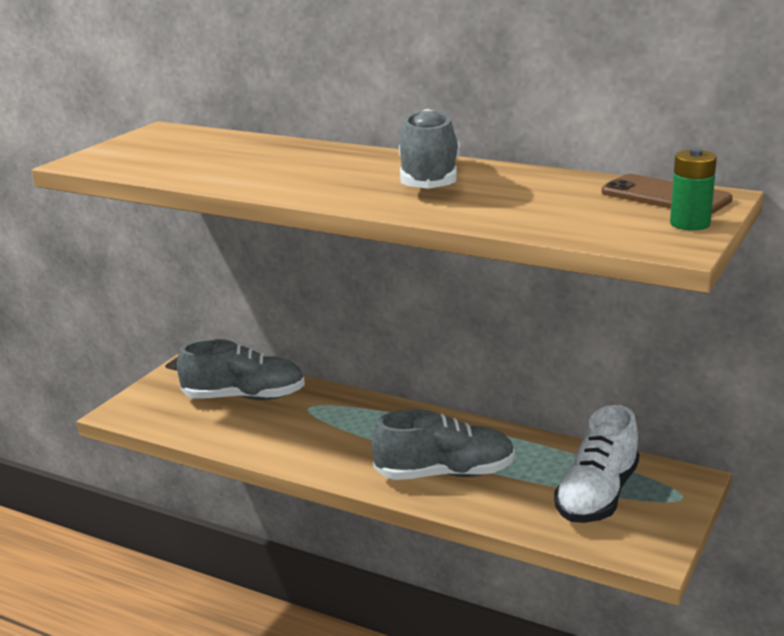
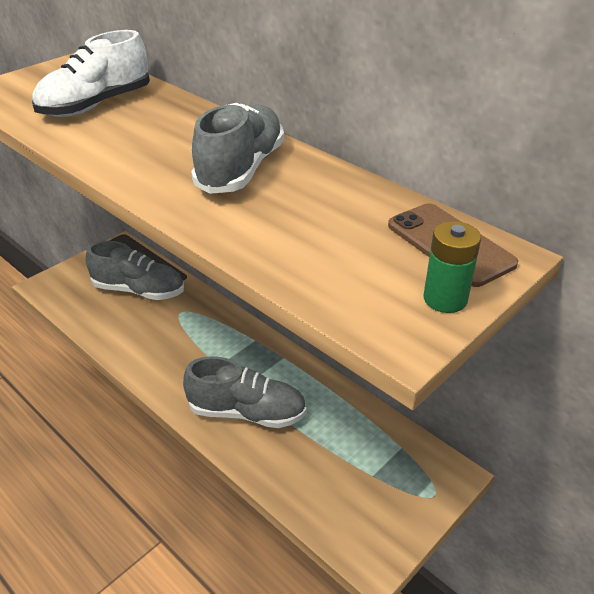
camera: 15 degrees right, 15 degrees up
(597, 496) = (360, 472): white shoe -> white shoe (96, 105)

